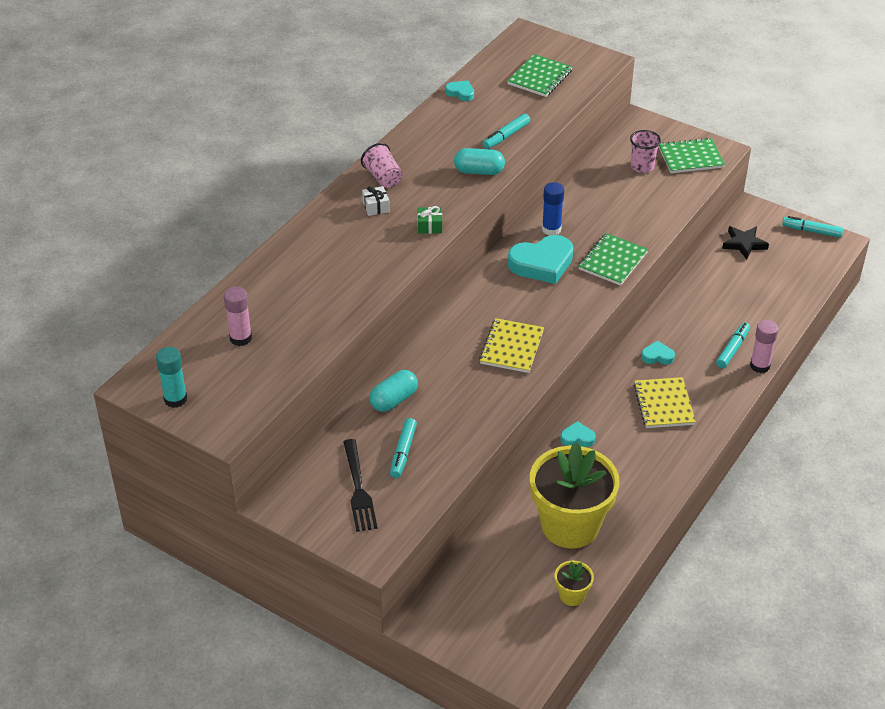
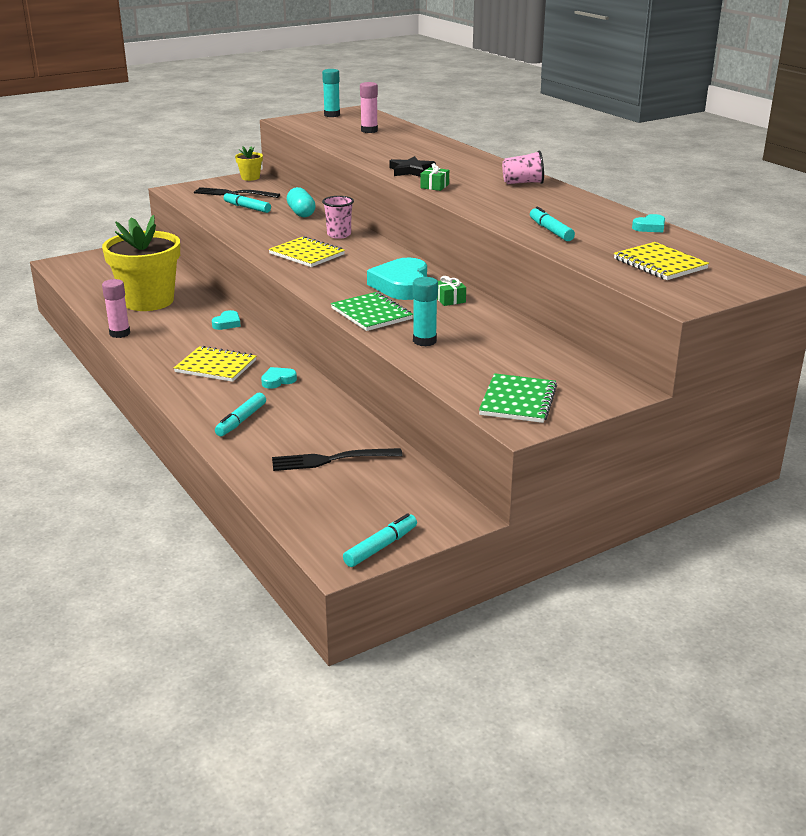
camera: 115 degrees right, 15 degrees down
(376, 207) = (482, 176): white gift -> none
(479, 171) = (499, 212): turquoise capsule -> none
(540, 77) = (659, 264): green notebook -> yellow notebook
(551, 229) = (449, 299): blue glue stick -> green gift
(572, 595) = (91, 288): yellow flower pot -> yellow flower pot (250, 178)
(638, 220) = (424, 341): none -> turquoise glue stick
(642, 167) = (521, 367): pink cup -> pink cup (339, 235)
(657, 356) = (278, 380): turquoise heart -> turquoise heart turned 150 degrees counterclockwise
(732, 349) = (241, 420): turquoise marker -> turquoise marker turned 60 degrees clockwise
(742, 284) = (331, 460): none -> black fork
(744, 244) = (399, 485): black star -> black star (411, 171)
(760, 366) = (201, 427): pink glue stick -> pink glue stick (119, 333)

